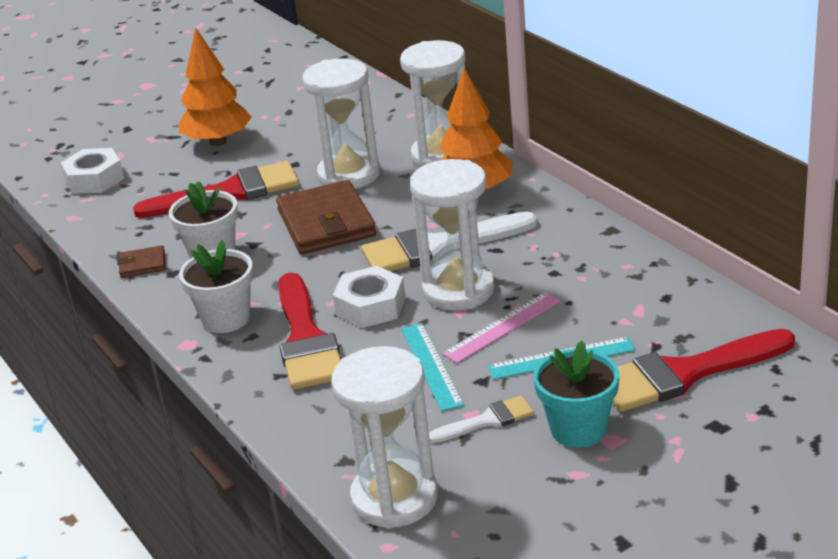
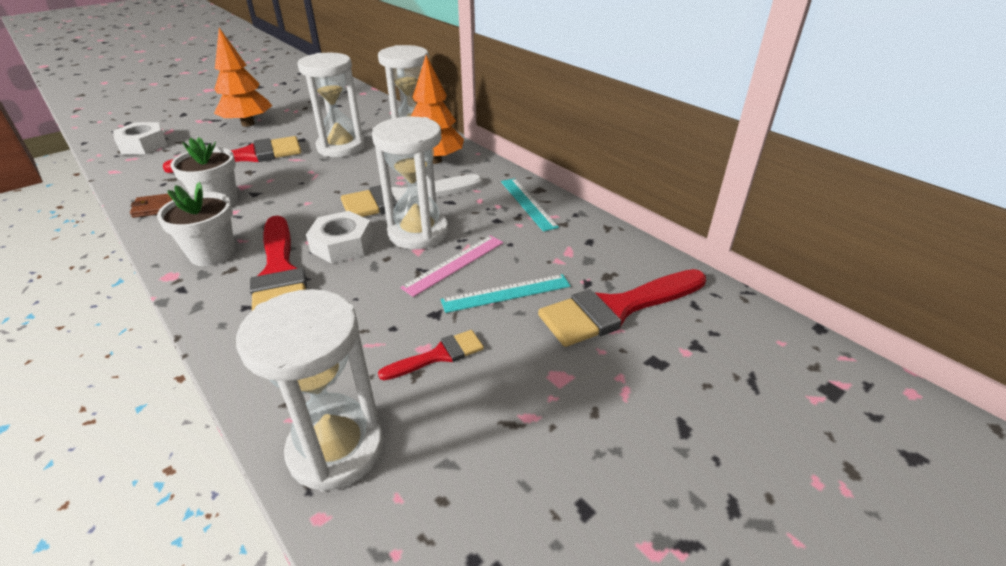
camera: 10 degrees left, 5 degrees up
(326, 223) = (317, 180): brown wallet -> none
(431, 366) = (389, 299): turquoise ruler -> turquoise ruler (527, 203)
(487, 420) = (438, 355): white brush -> red brush
(578, 429) = (526, 365): turquoise flower pot -> none

